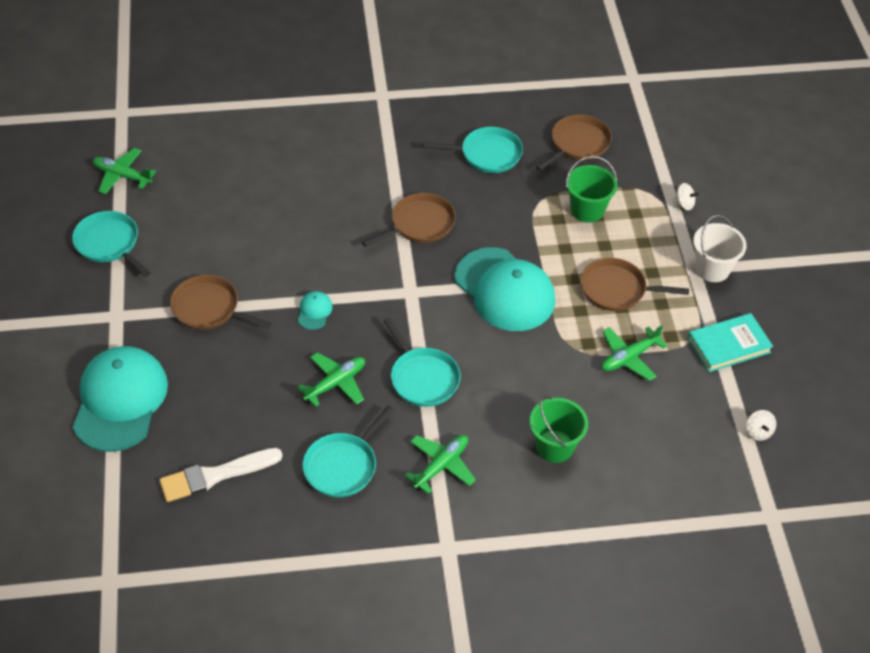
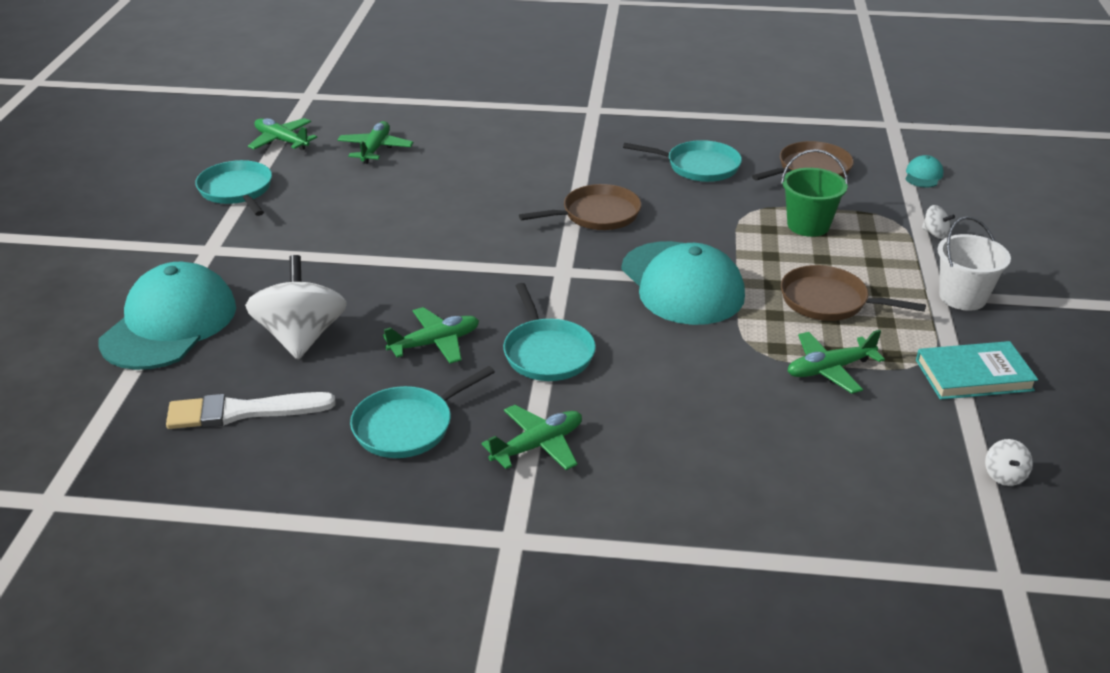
camera: 15 degrees right, 15 degrees down
(209, 174) = (375, 149): none -> green plane
(209, 308) = (317, 256): brown pan -> none
(230, 396) = (301, 337): none -> white spinning top
(314, 311) = (439, 274): turquoise cap -> turquoise cap (923, 175)
(554, 446) = (701, 448): green bucket -> none

